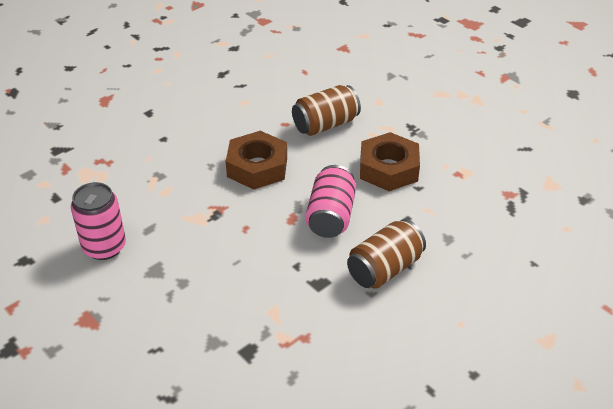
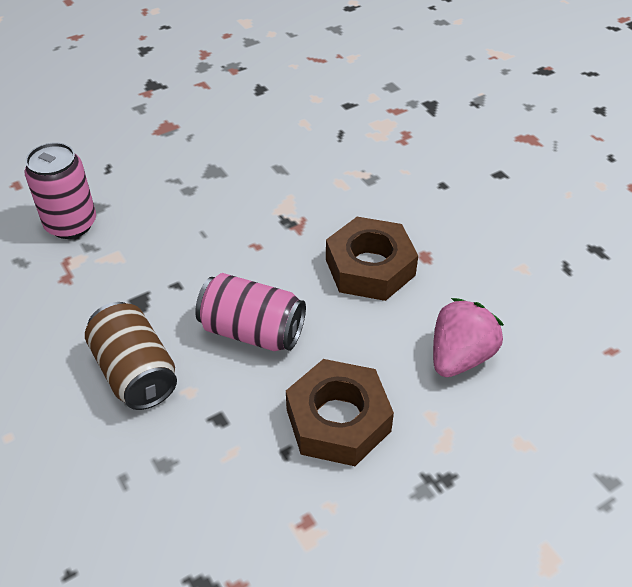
camera: 100 degrees right, 5 degrees up
(104, 247) = (261, 137): pink can -> pink can (71, 224)
(325, 124) = (460, 356): brown can -> pink strawberry

